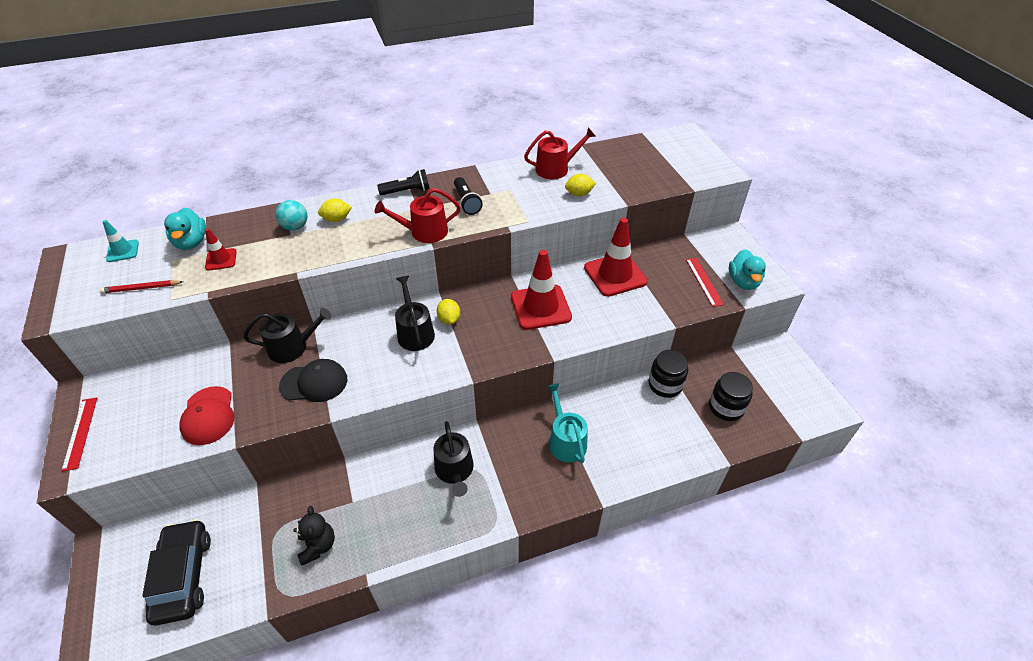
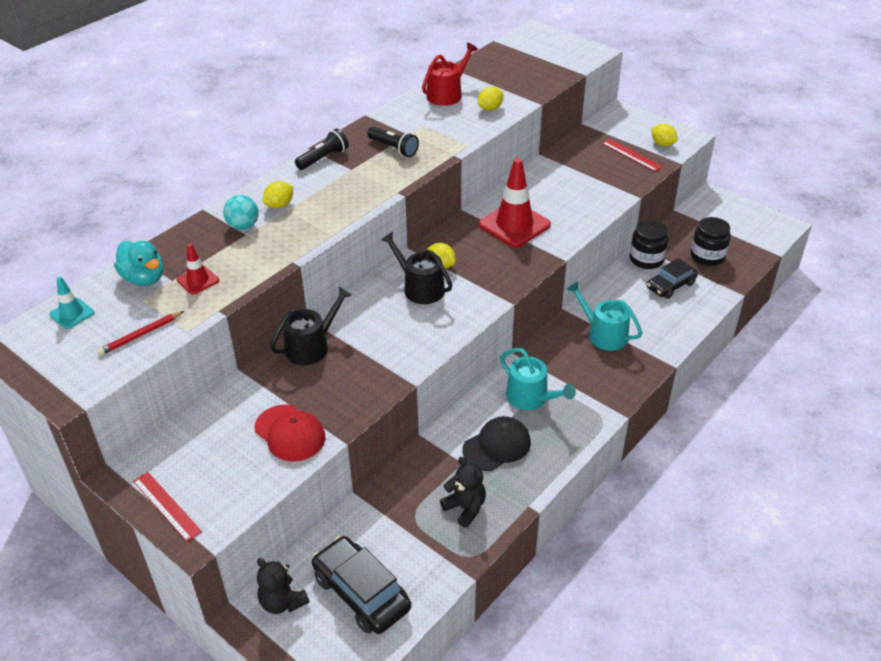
camera: 30 degrees left, 5 degrees down
(130, 549) = (282, 602): none -> black teddy bear
(314, 382) = (366, 364): black cap -> black cap (497, 446)
(424, 232) = (381, 186): red watering can -> none
(455, 471) = (531, 398): black watering can -> turquoise watering can
(615, 275) = (553, 176): red traffic cone -> none
(666, 421) = (670, 285): none -> black car
(743, 282) = (662, 144): turquoise duck -> yellow lemon

